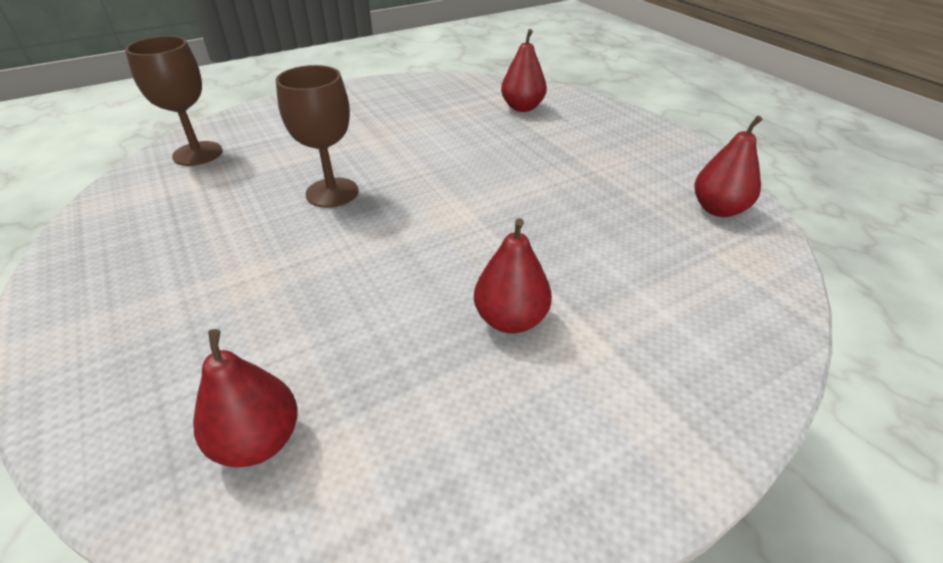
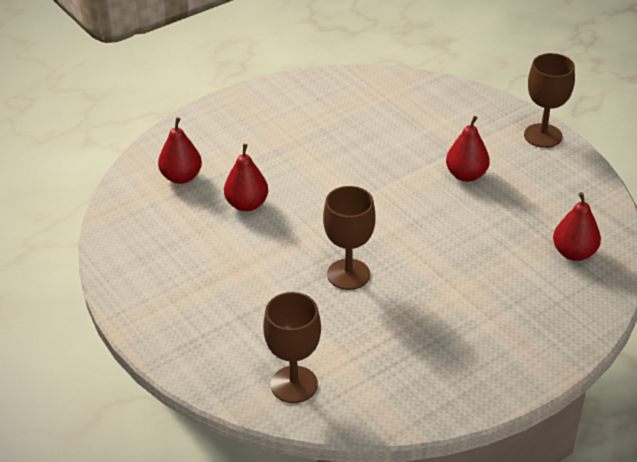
camera: 95 degrees left, 0 degrees up
(643, 466) = (543, 136): none -> brown goblet
(718, 209) = (338, 90): red pear -> red pear (247, 204)

